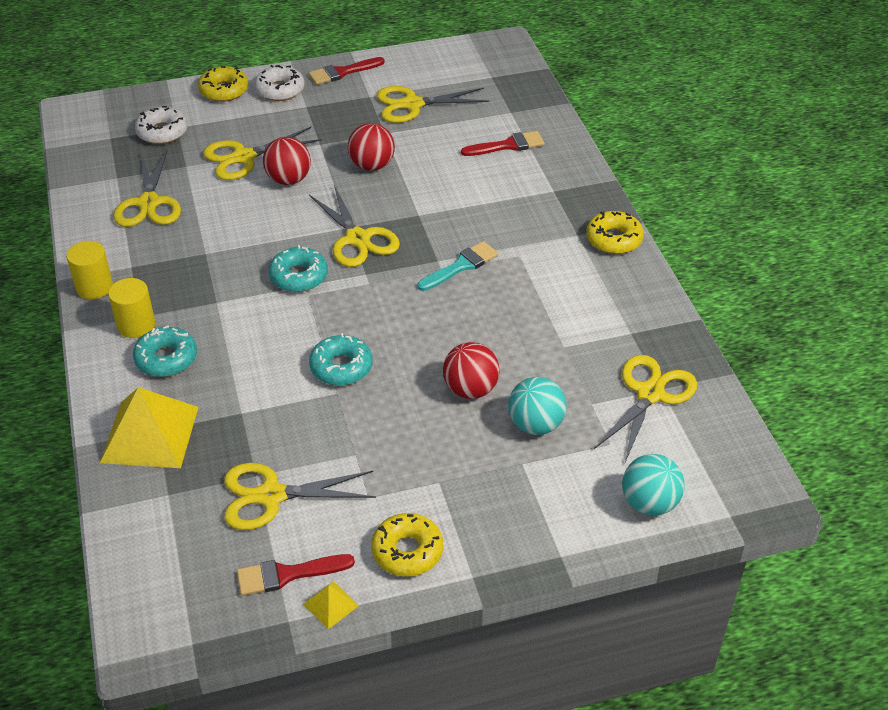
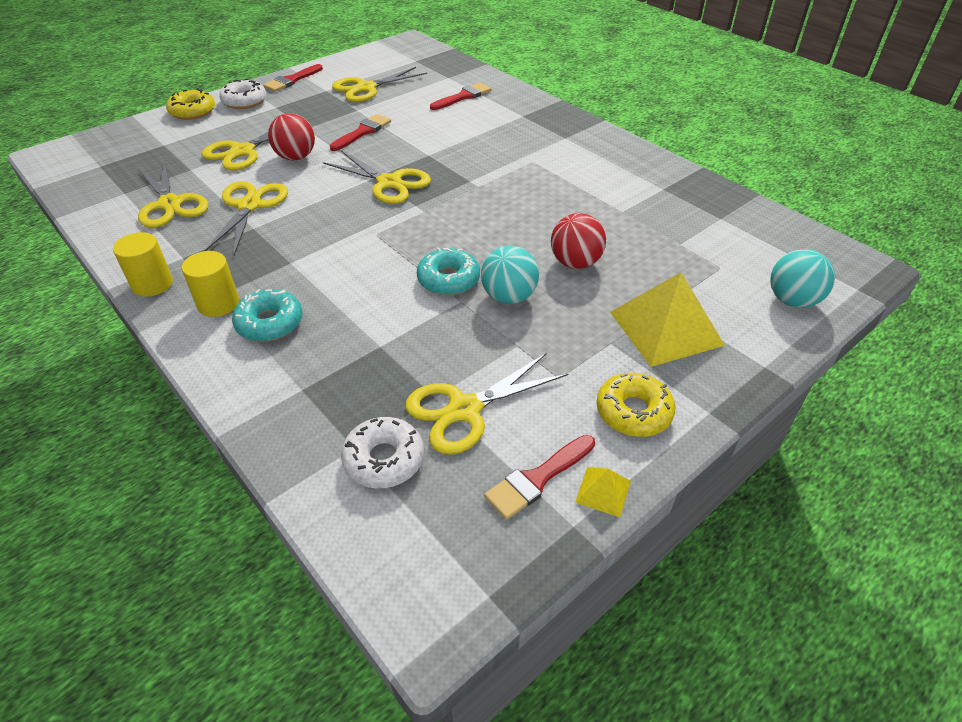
camera: 25 degrees left, 0 degrees up
(150, 434) = (296, 396): yellow pyramid -> yellow pyramid (666, 328)
(162, 132) = (151, 151): white donut -> white donut (384, 459)
(299, 276) = (356, 222): turquoise donut -> none
(372, 165) = (363, 132): red ball -> red brush
(461, 266) = (492, 179): turquoise brush -> none
(535, 424) = (651, 272): turquoise ball -> turquoise ball (509, 297)
(614, 239) = (594, 134): yellow donut -> none
(650, 394) = (716, 224): yellow scissors -> yellow scissors (249, 206)

